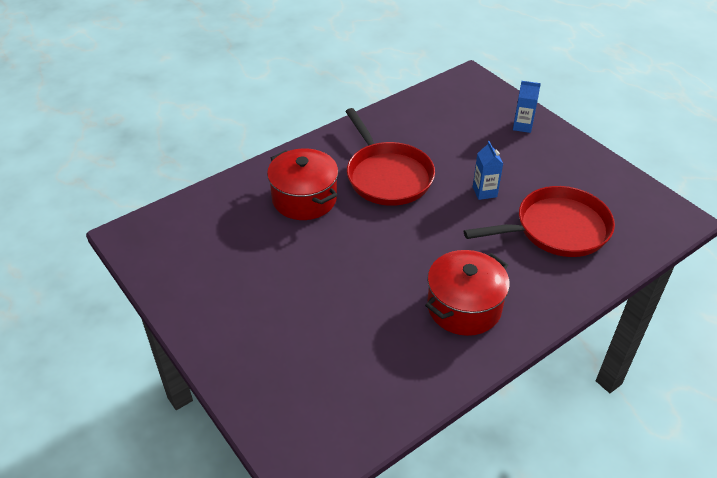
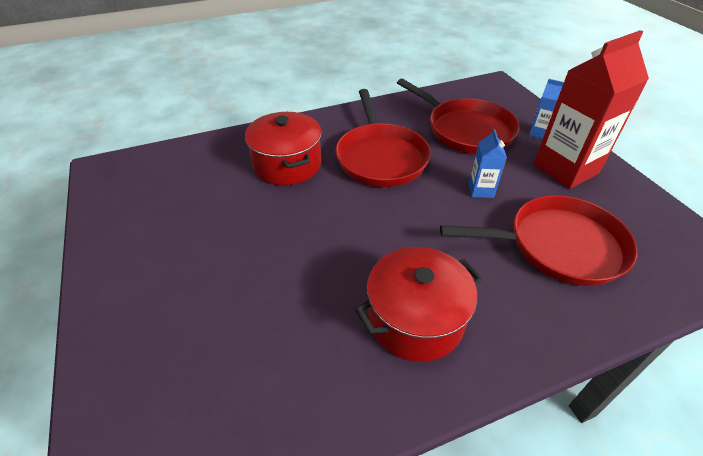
camera: 15 degrees right, 0 degrees up
(455, 134) = (466, 130): none -> red pan
(550, 159) = (565, 169): none -> red carton

